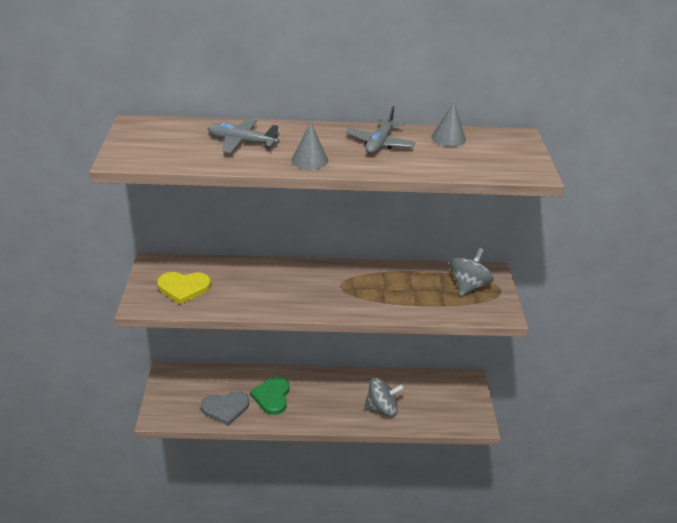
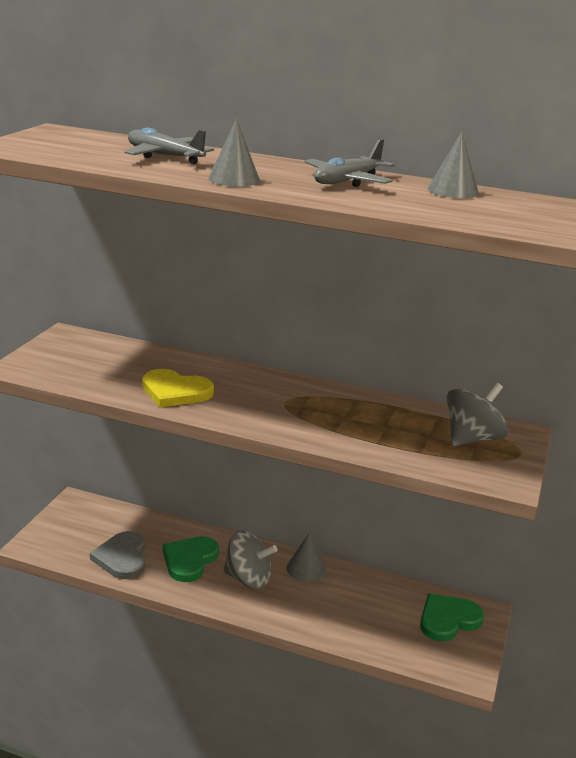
camera: 20 degrees right, 10 degrees down
(183, 288) = (83, 363): yellow heart -> yellow heart (175, 391)
(225, 408) = (122, 558): grey heart -> grey heart turned 75 degrees clockwise
(350, 380) = (306, 569): none -> grey cone
(382, 409) = (331, 614): grey spinning top -> grey spinning top (248, 579)
(452, 391) = (448, 619): none -> green heart

